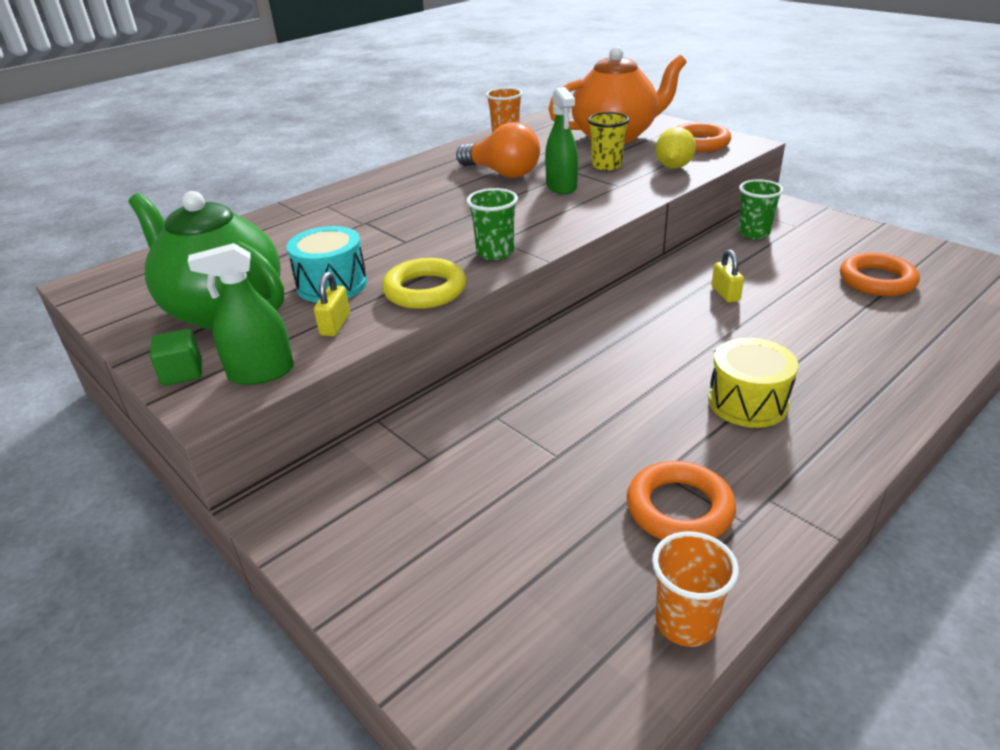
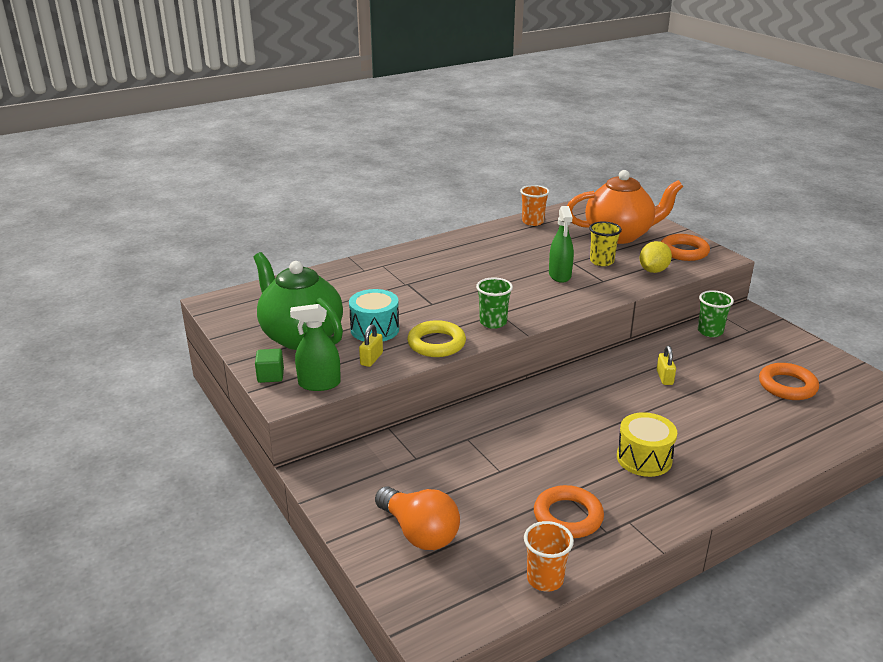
camera: 10 degrees right, 5 degrees down
(502, 173) = (519, 256): orange light bulb -> orange light bulb (419, 533)

